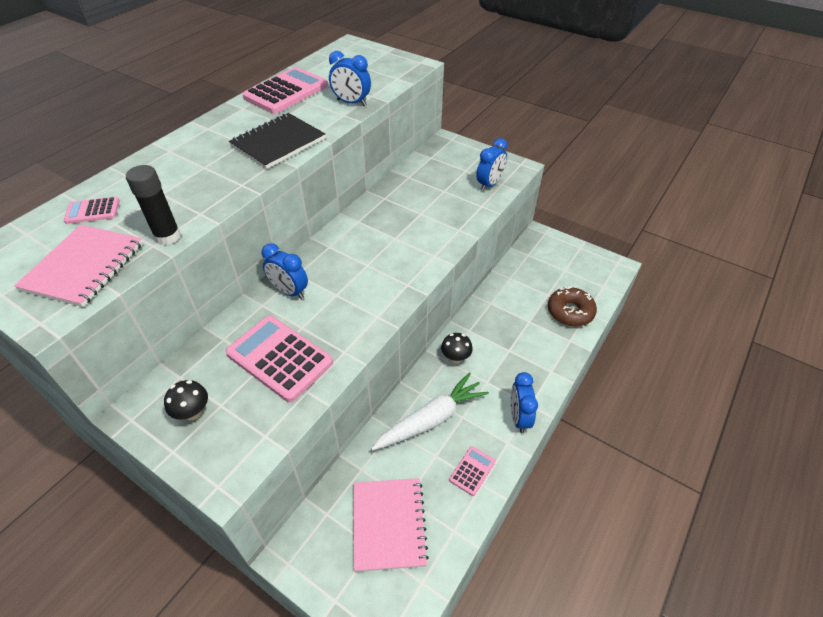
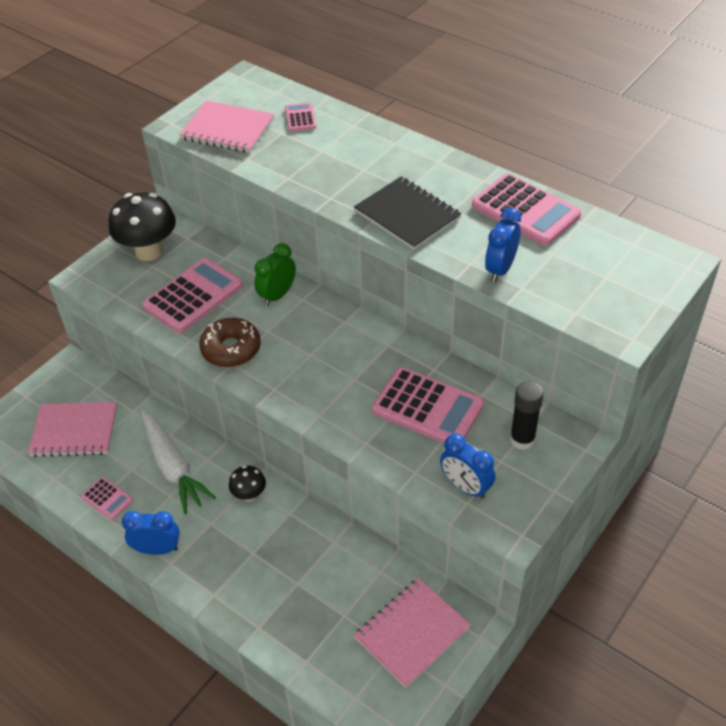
camera: 95 degrees right, 0 degrees up
(168, 236) = (257, 165): black glue stick -> black glue stick (522, 439)
(193, 412) = (149, 251): black mushroom -> black mushroom, size x1.95
(289, 291) = (277, 295): blue clock -> green clock
(422, 200) = (427, 408): none -> pink calculator
(551, 262) = (412, 633): none -> pink notebook
(570, 312) = (308, 638): brown donut -> brown donut (231, 349)

